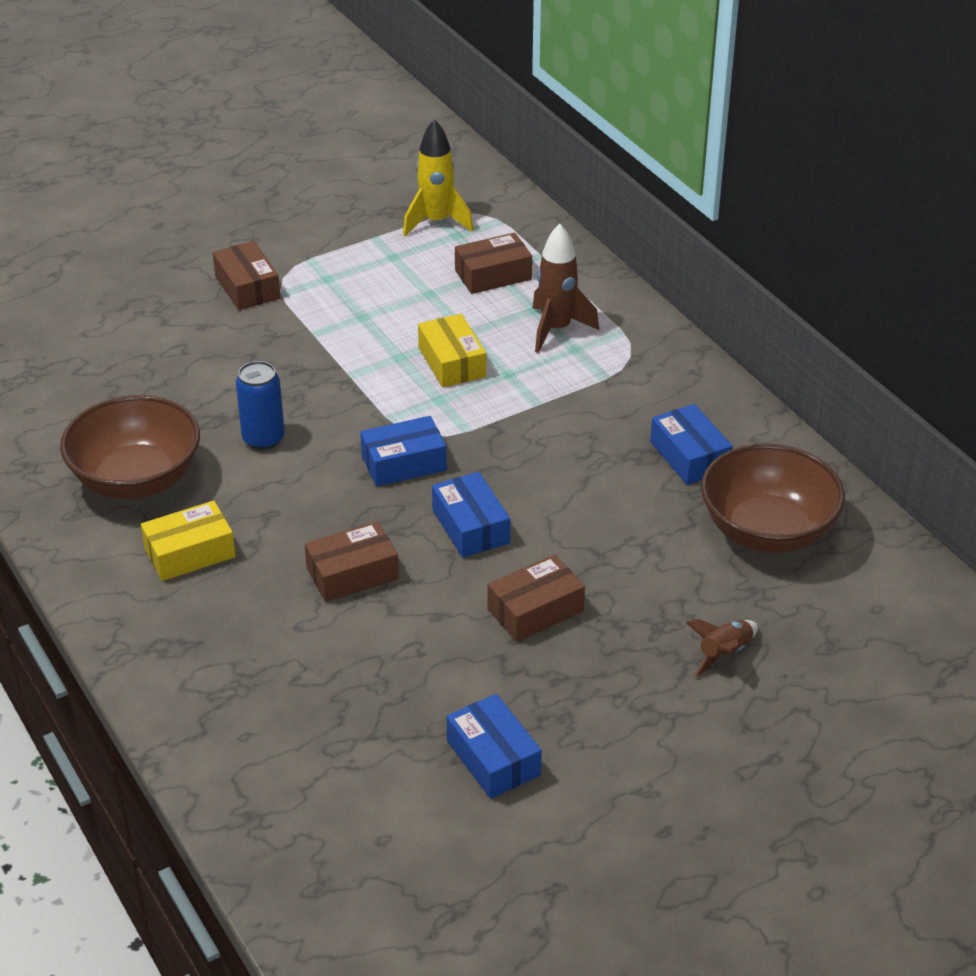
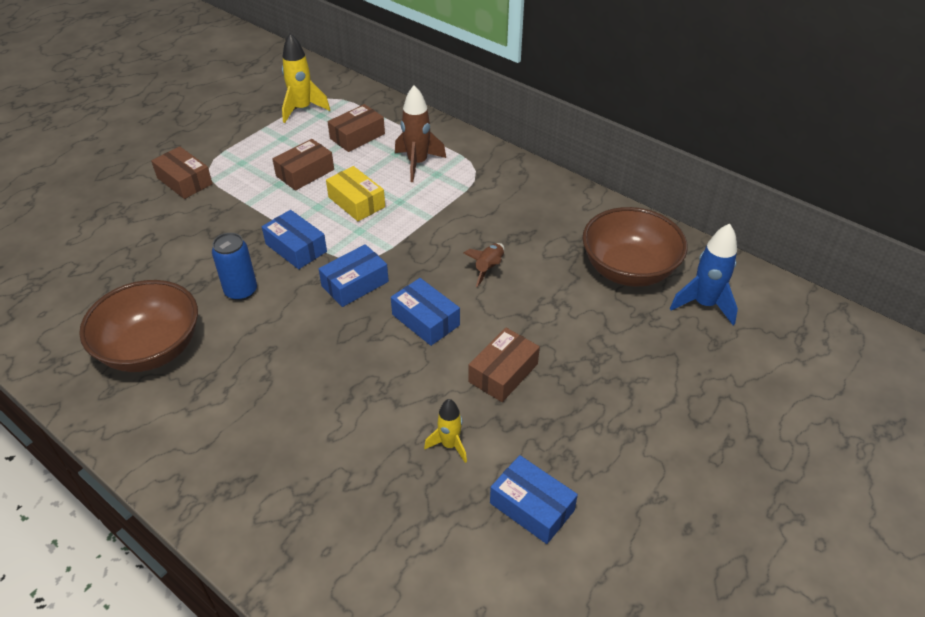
camera: 20 degrees left, 5 degrees up
(190, 553) = (218, 399): yellow box -> none
(352, 574) = (354, 381): brown box -> brown box (305, 173)
(431, 670) = (449, 445): none -> yellow rocket
(689, 456) = (550, 230): blue box -> blue box (296, 248)
(724, 654) = (650, 369): brown rocket -> brown rocket (488, 268)
(844, 598) = (704, 304): none -> blue rocket

